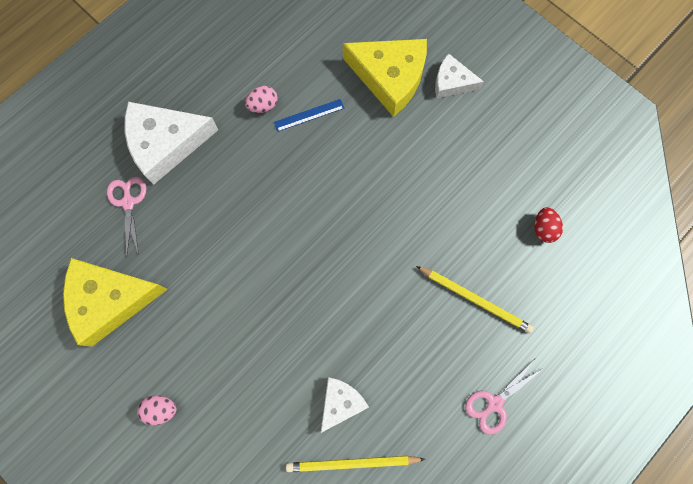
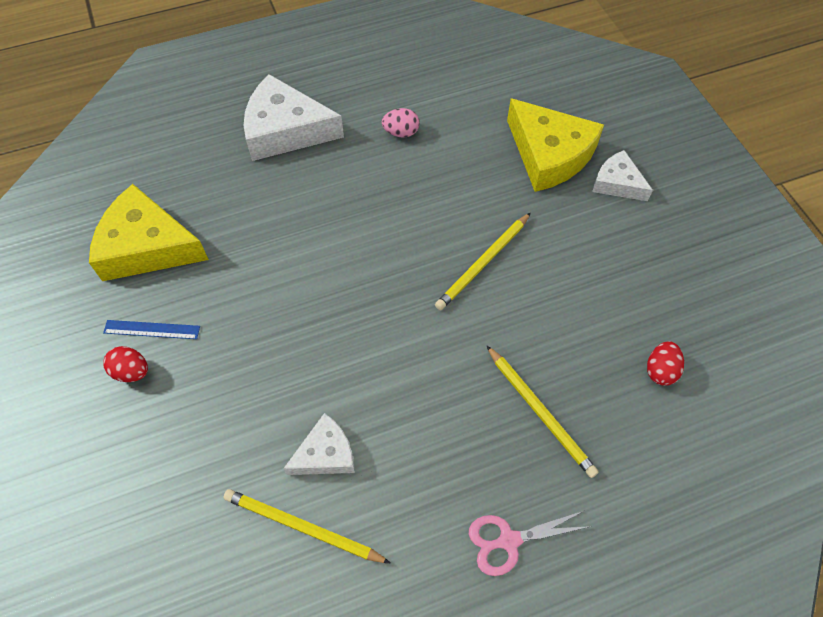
camera: 25 degrees right, 15 degrees down
(128, 202) = (218, 167): pink scissors -> none
(161, 409) = (132, 372): pink egg -> red egg
(309, 115) = (444, 158): blue ruler -> blue ruler (152, 329)
(382, 197) = (483, 263): none -> yellow pencil

